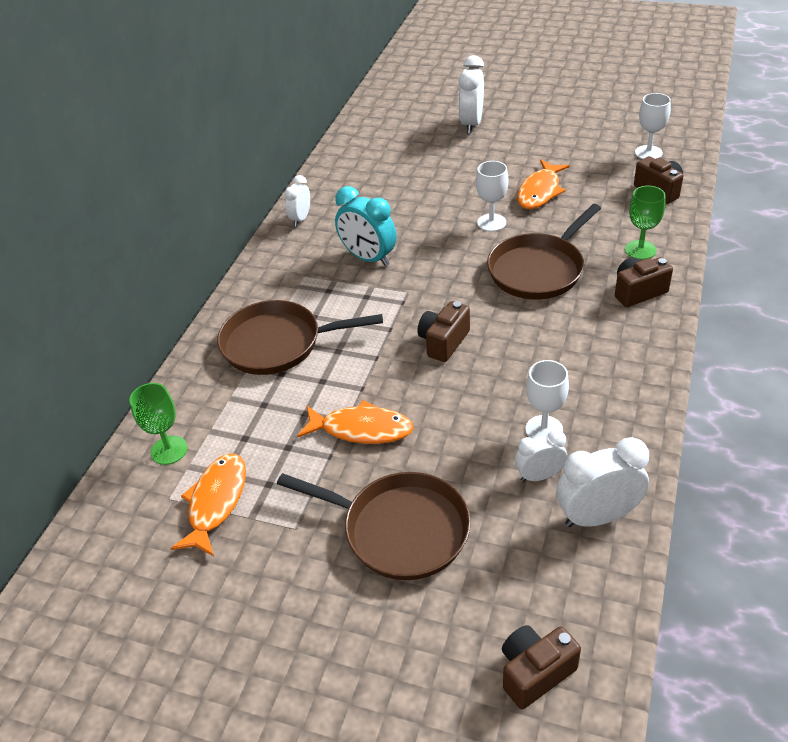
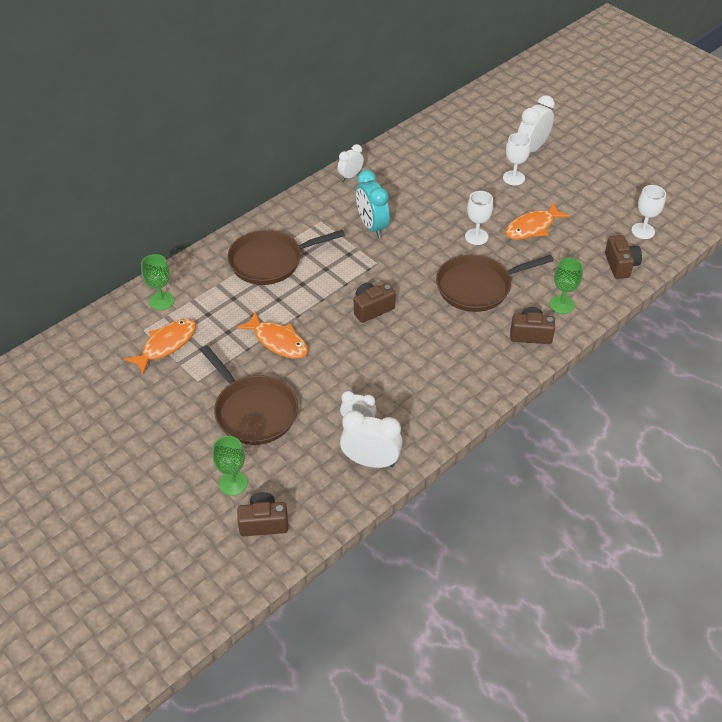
camera: 25 degrees right, 5 degrees up
(277, 344) = (269, 261): brown pan -> brown pan turned 45 degrees counterclockwise
(450, 640) = (233, 483): none -> green goblet
(544, 430) = (385, 395): white goblet -> white goblet (513, 178)

